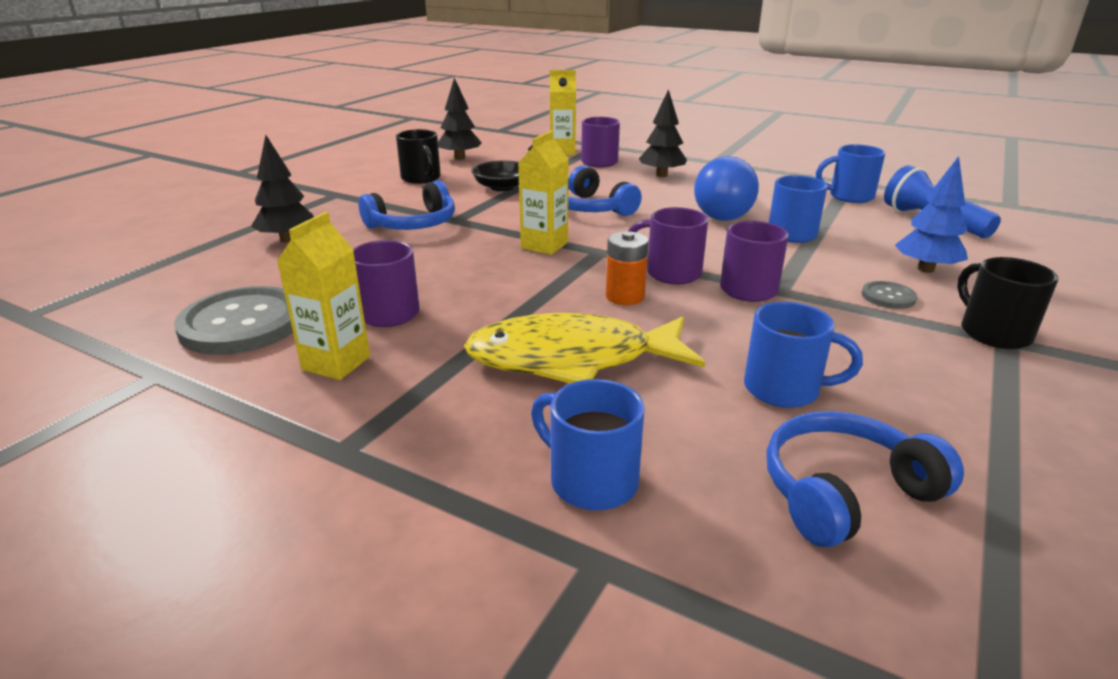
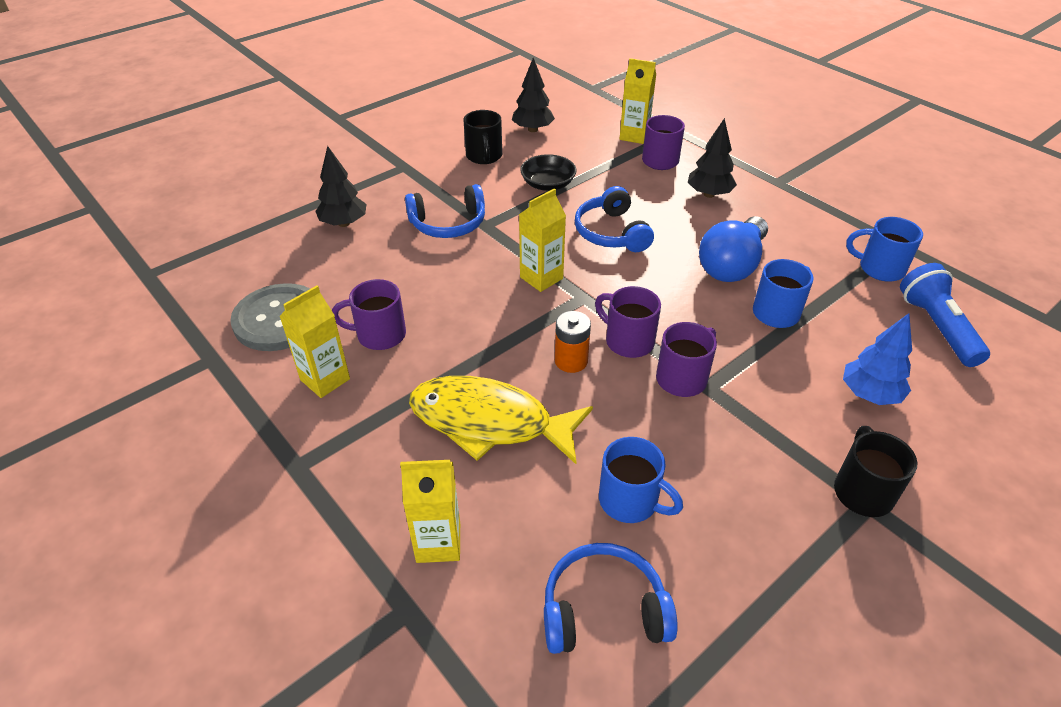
camera: 20 degrees right, 15 degrees up
(591, 480) = (438, 542): blue mug -> yellow carton
(888, 297) = (802, 421): grey button -> none

